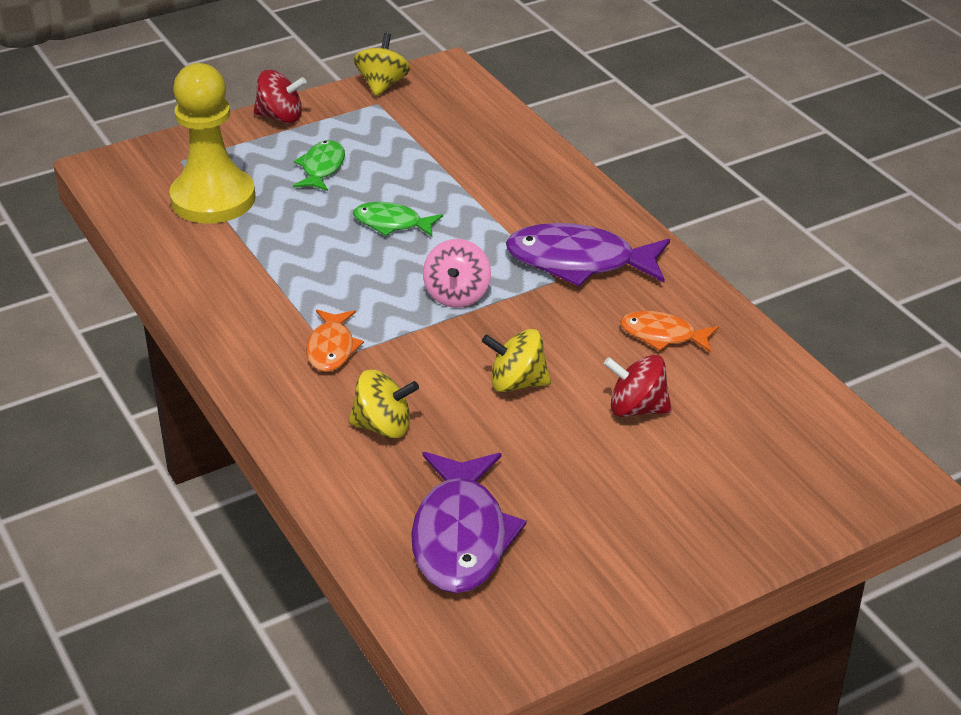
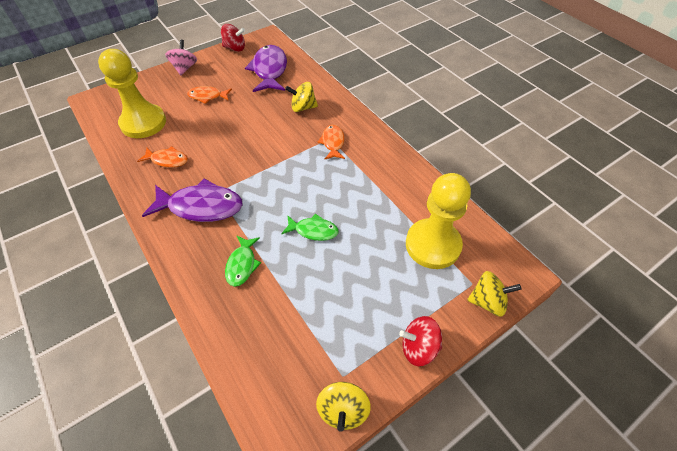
camera: 175 degrees right, 15 degrees up
(322, 168) = (370, 283): green fish -> green fish (242, 265)
(457, 295) = (272, 178): pink spinning top -> pink spinning top (184, 68)
(517, 383) = (244, 130): yellow spinning top -> yellow spinning top (487, 301)
(613, 468) = (207, 96): none -> orange fish
(636, 409) = (191, 121): red spinning top -> red spinning top (235, 48)
(744, 412) = (143, 123): none -> yellow pawn

